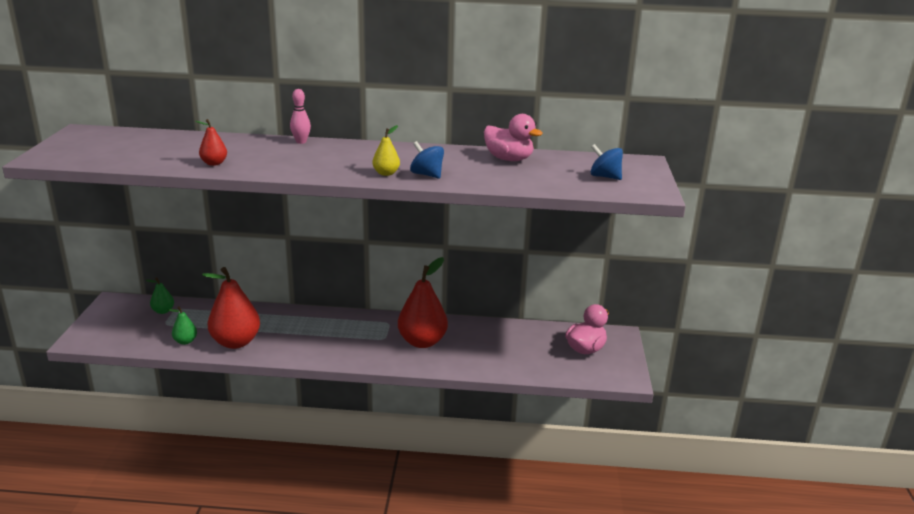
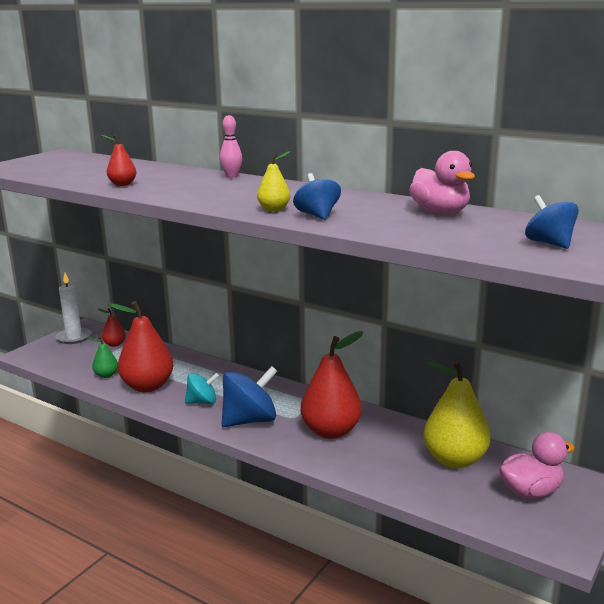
camera: 30 degrees right, 5 degrees down
(112, 313) = (74, 337): none -> white candle
(163, 311) = (114, 344): green pear -> red pear
(298, 344) = (202, 402): none -> turquoise spinning top
(352, 349) = (250, 420): none -> blue spinning top
(524, 340) = (454, 460): none -> yellow pear

